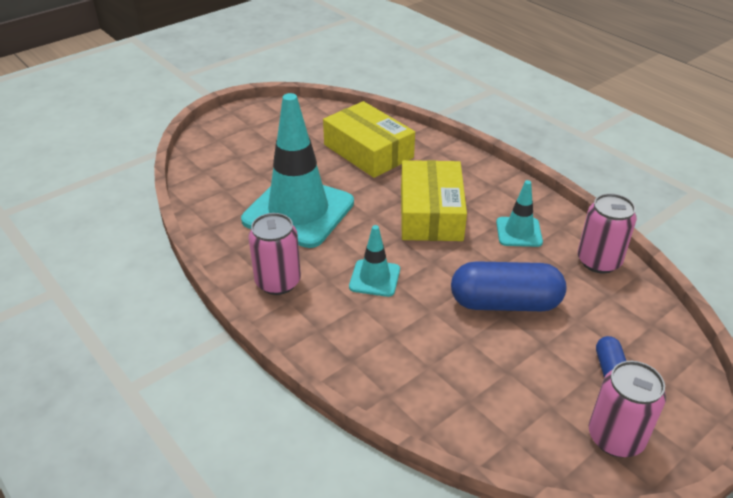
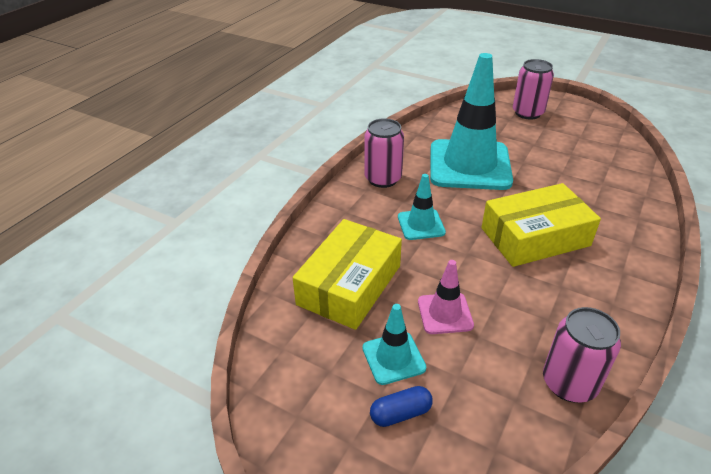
camera: 70 degrees right, 0 degrees up
(368, 151) = (588, 178): yellow box -> yellow box (349, 285)
(505, 303) = (445, 313): blue capsule -> pink traffic cone
(519, 232) = (561, 305): turquoise traffic cone -> turquoise traffic cone (393, 358)
(615, 437) = (311, 428): pink can -> pink can (527, 113)

